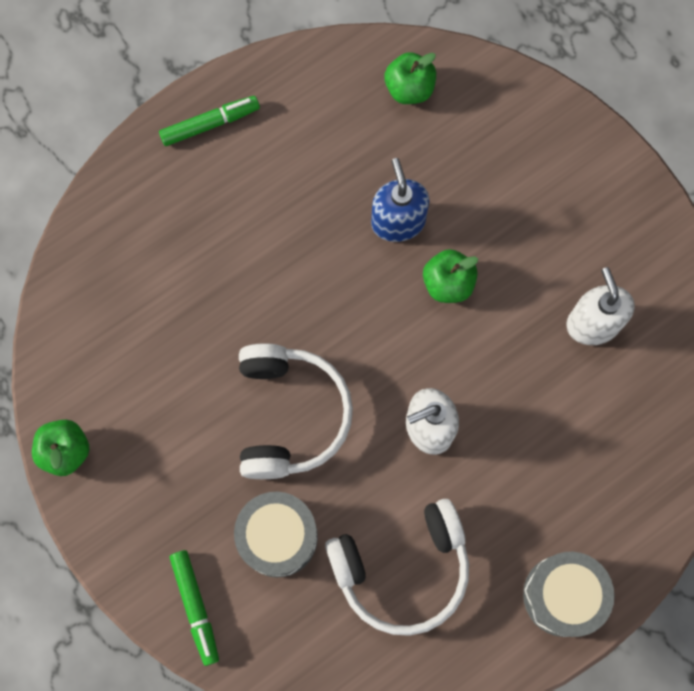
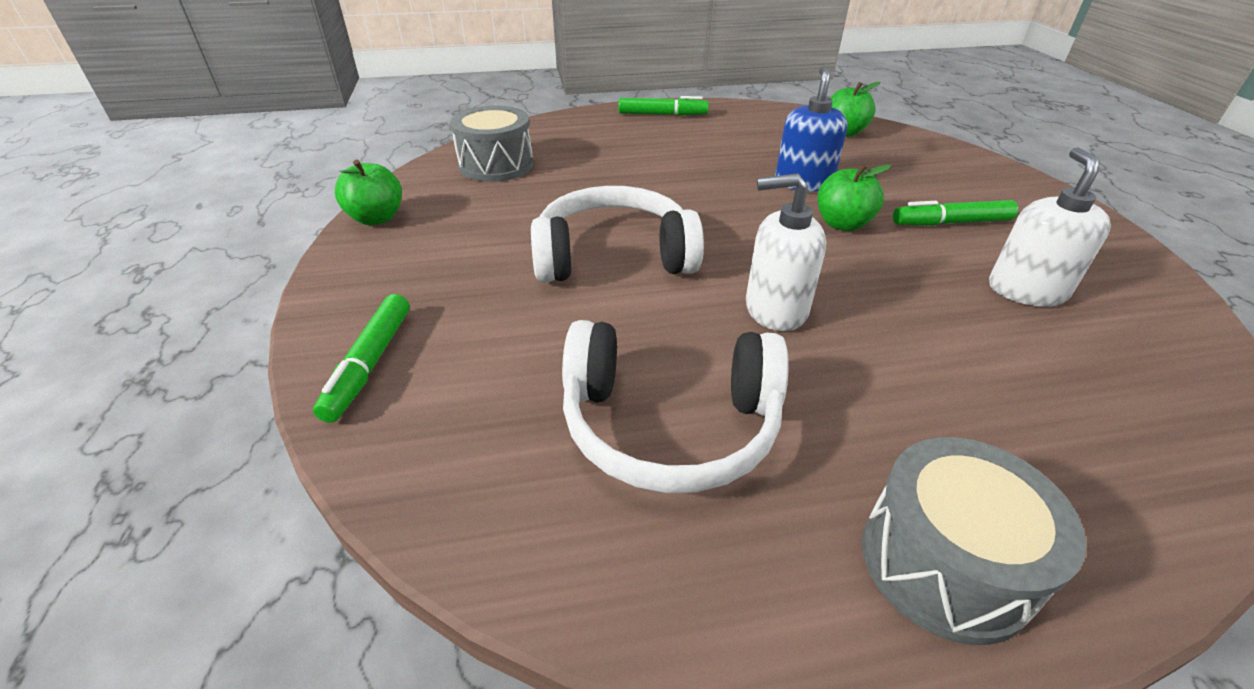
camera: 25 degrees right, 35 degrees down
(278, 537) = (525, 338): grey drum -> grey drum (496, 165)
(289, 415) = (614, 256): white headphones -> white headphones turned 120 degrees counterclockwise
(532, 242) = (951, 223): none -> green marker

